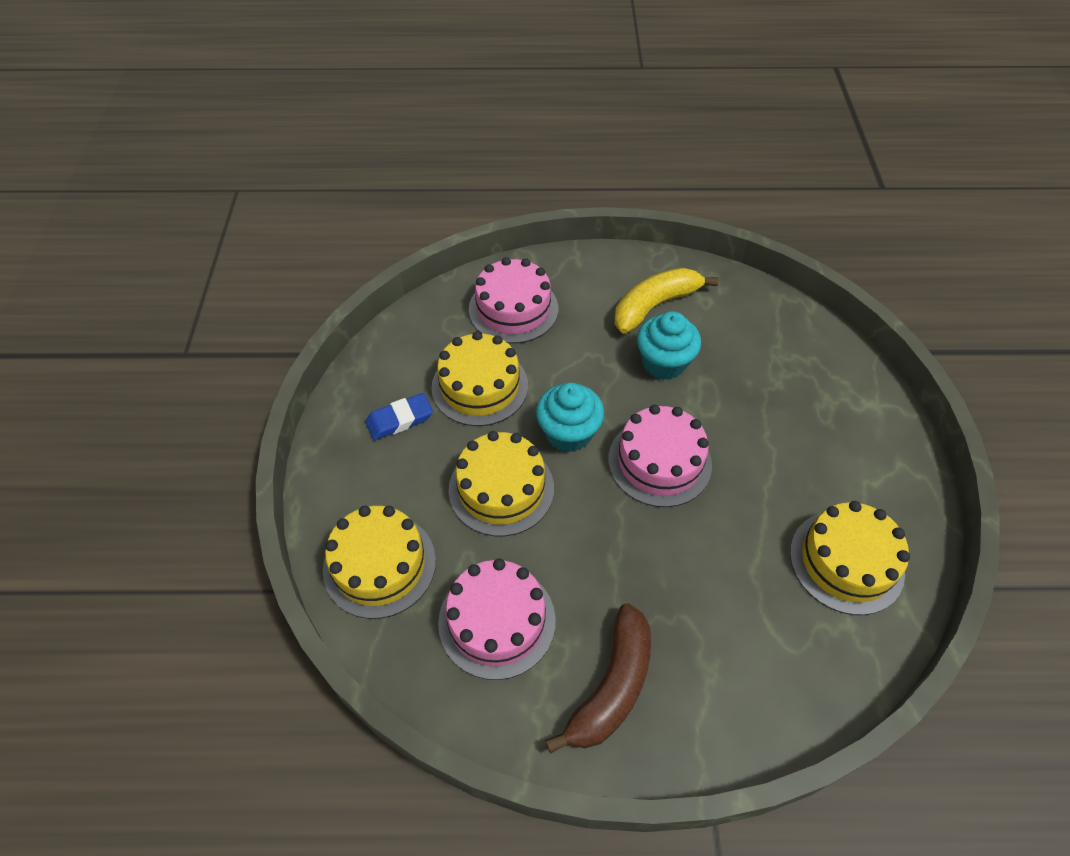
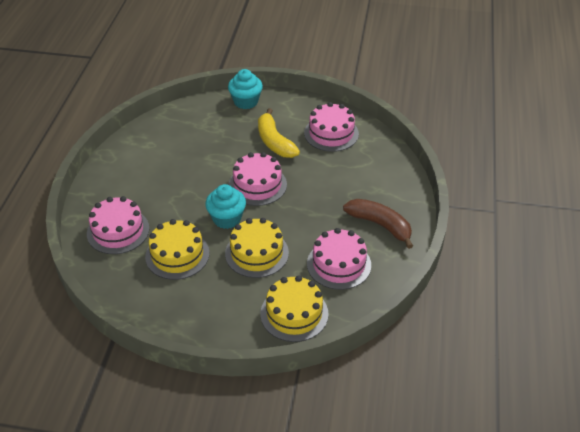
camera: 80 degrees left, 10 degrees down
(399, 420) = (190, 297): blue eraser -> none
(655, 305) = (144, 166): yellow banana -> yellow banana (274, 142)
(664, 363) = (190, 170): turquoise cupcake -> turquoise cupcake (246, 102)
(846, 561) = (331, 133): yellow cake -> pink cake

